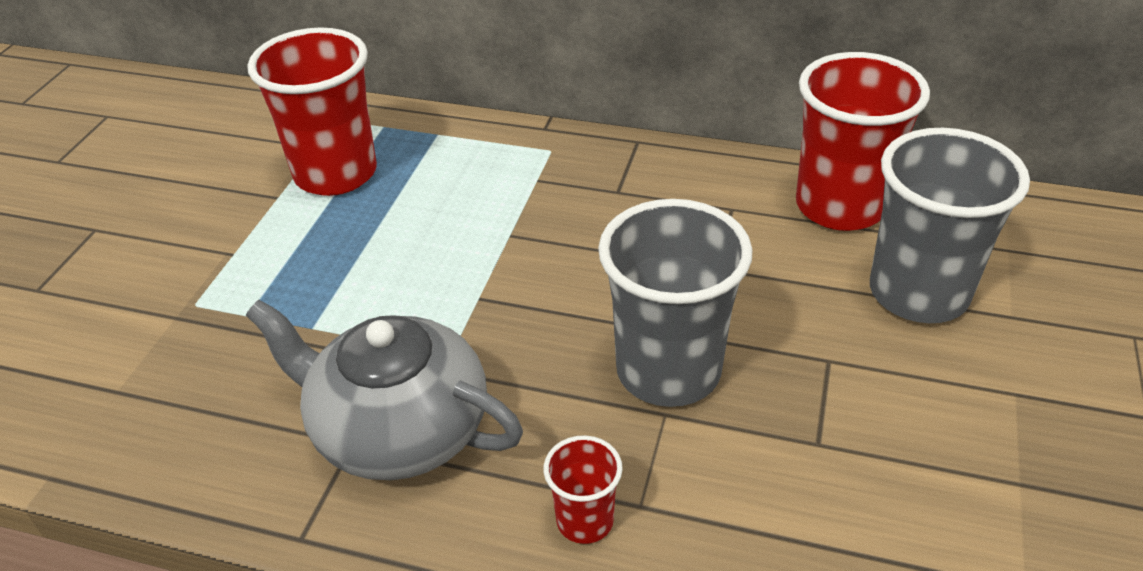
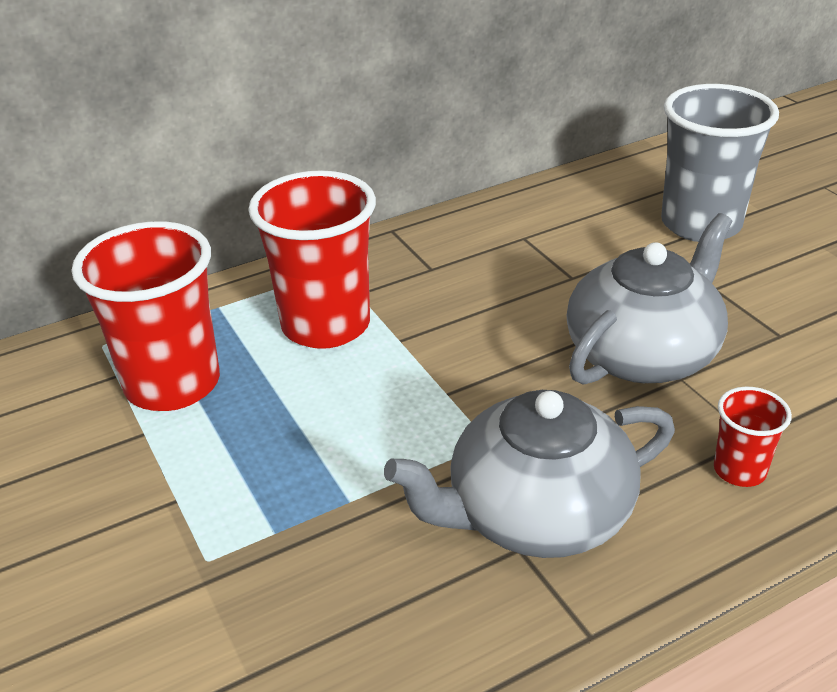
camera: 45 degrees left, 5 degrees down
(668, 371) = (643, 353): grey cup -> grey teapot
(840, 206) = (585, 201): red cup -> red cup (326, 325)

